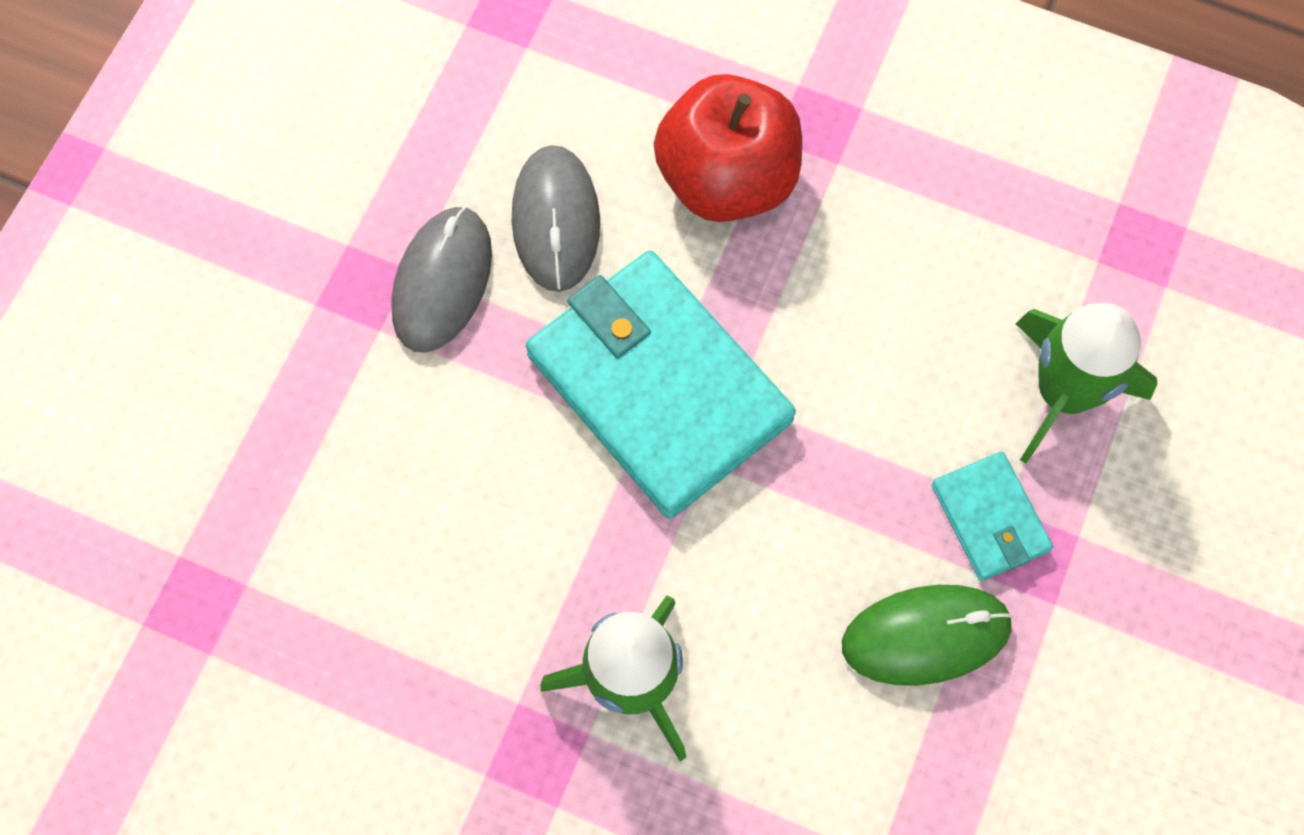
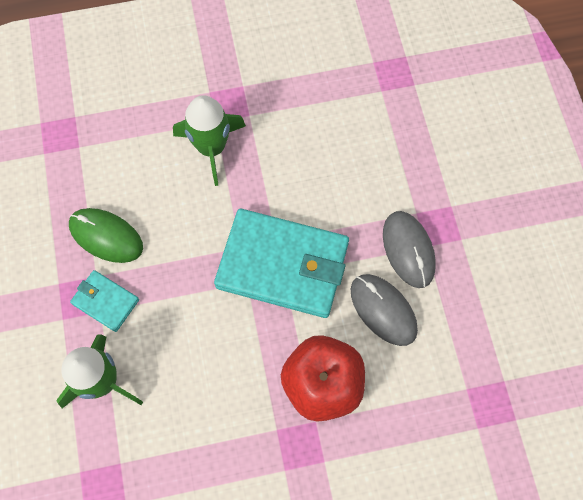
camera: 145 degrees right, 0 degrees up
(925, 635) = (106, 236): green mouse -> green mouse turned 75 degrees clockwise

